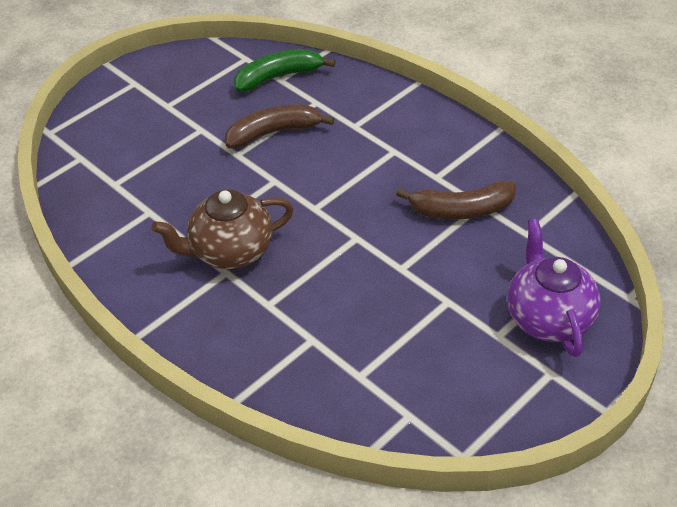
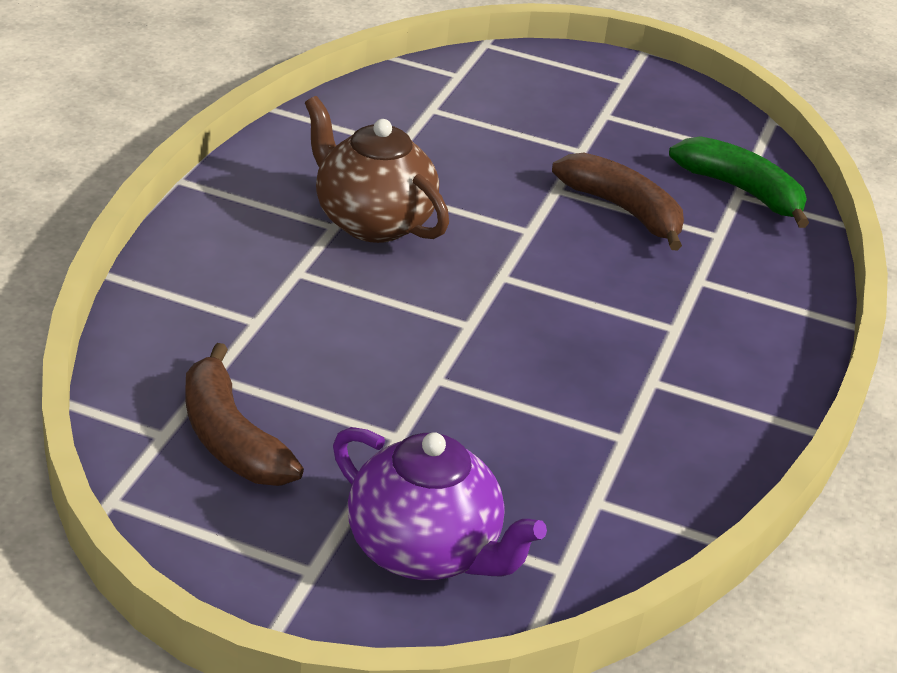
camera: 60 degrees right, 10 degrees down
(461, 210) = (597, 419): brown banana -> brown banana (230, 438)
(548, 318) = (425, 551): purple teapot -> purple teapot turned 75 degrees clockwise

